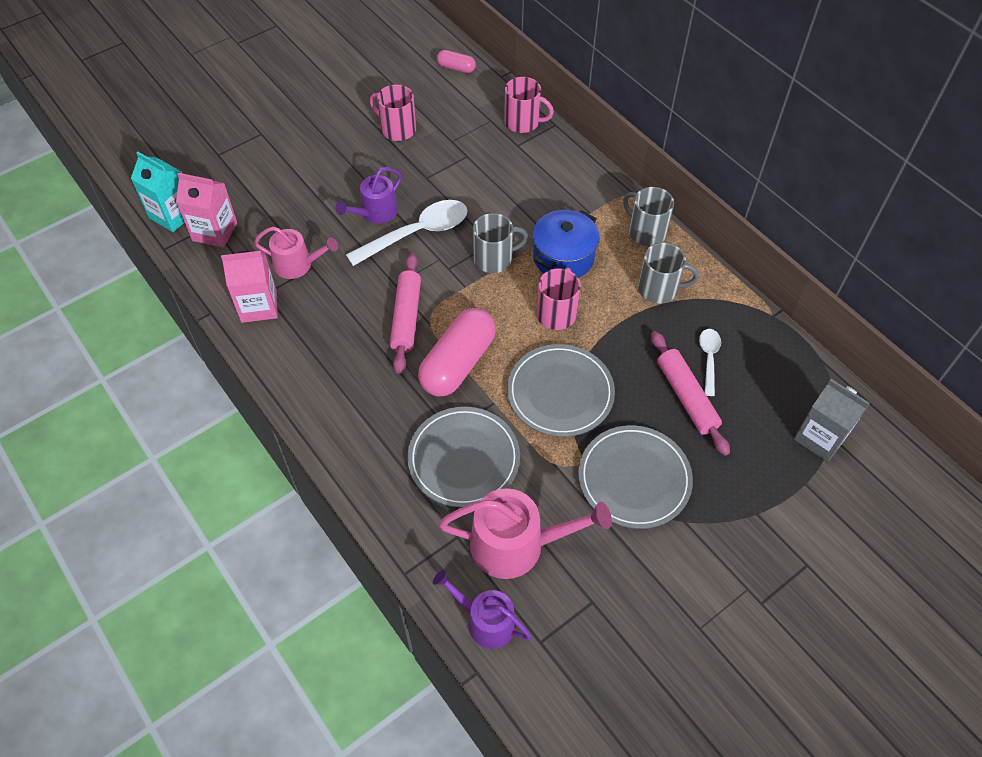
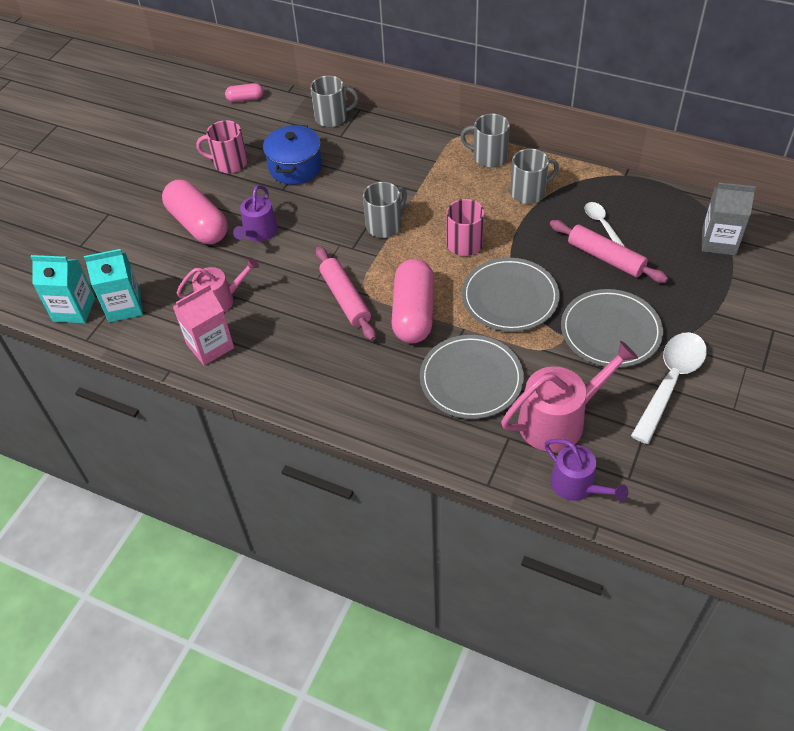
camera: 25 degrees left, 5 degrees down
(215, 231) = (124, 306): pink carton -> turquoise carton
(329, 180) = (198, 224): none -> pink capsule
(417, 233) = (306, 233): white spoon -> white spoon (670, 382)
(485, 621) = (577, 485): purple watering can -> purple watering can turned 135 degrees counterclockwise
(523, 122) = (332, 117): pink mug -> grey mug
(563, 257) = (439, 201): blue pot -> blue pot (295, 167)

